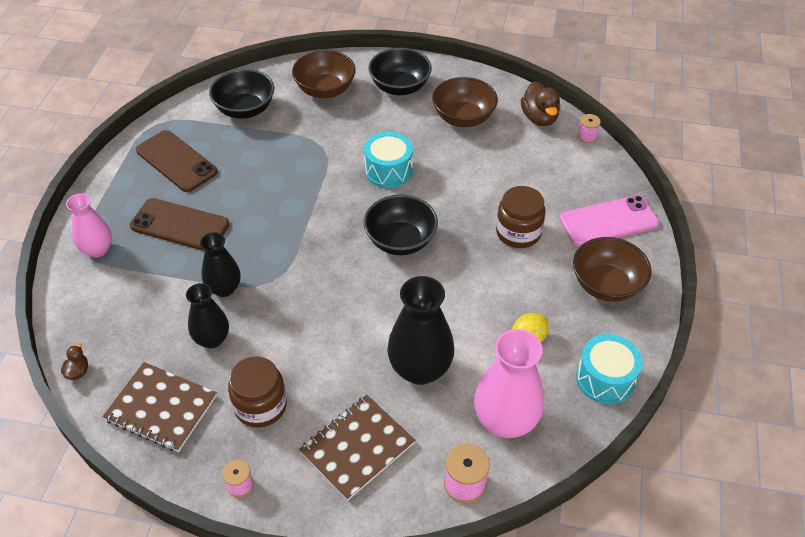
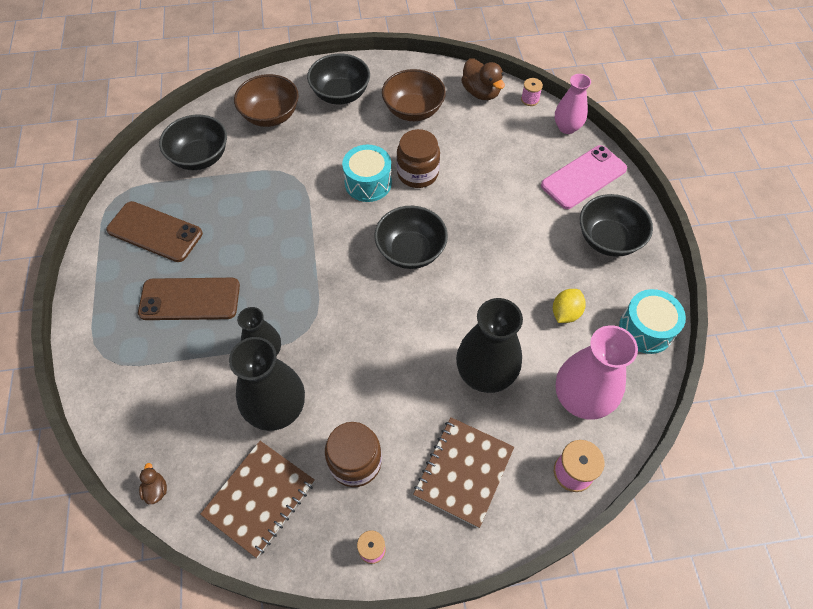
camera: 20 degrees left, 10 degrees up
(97, 249) = (116, 351): pink vase -> pink vase (567, 127)
(161, 408) = (259, 498): brown notebook -> brown notebook turned 60 degrees counterclockwise
(212, 339) = (277, 409): black vase -> black vase, size x1.61
(518, 233) = (512, 211): brown jar -> brown jar (417, 173)
(606, 285) = (608, 239): brown bowl -> black bowl

